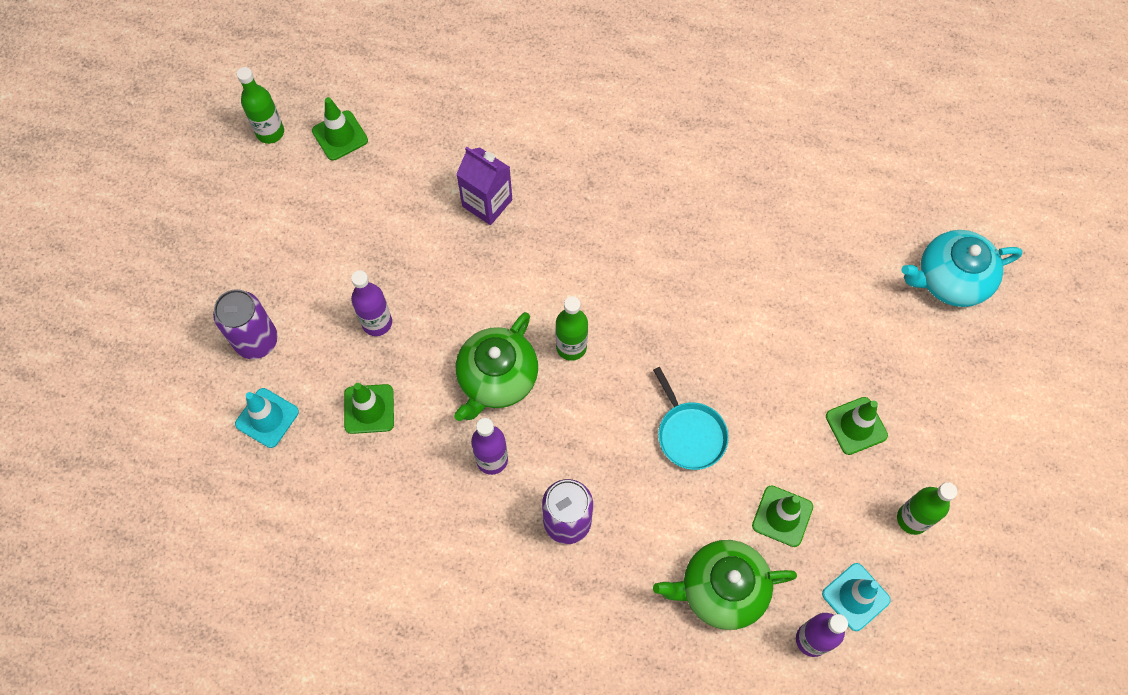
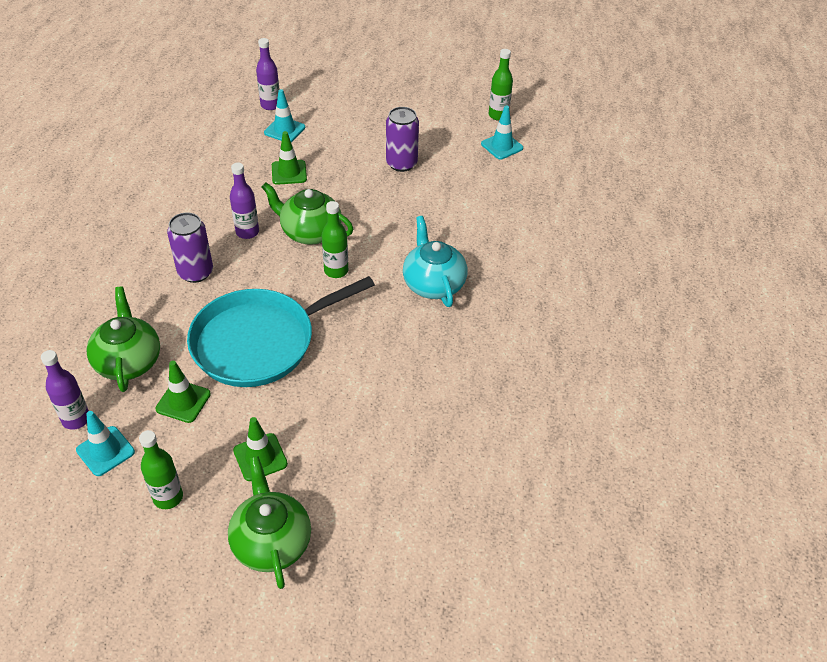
camera: 85 degrees right, 20 degrees down
(256, 340) = (339, 121): purple can -> purple can (401, 163)
(340, 135) = (502, 146): green traffic cone -> turquoise traffic cone
(377, 323) = (354, 172): purple bottle -> purple bottle (270, 105)
(487, 203) = (456, 221): purple carton -> none
(689, 434) = (260, 342): turquoise pan -> turquoise pan, size x2.13
(950, 280) = (412, 545): turquoise teapot -> turquoise teapot (433, 284)
(957, 410) = (271, 542): none -> green teapot

